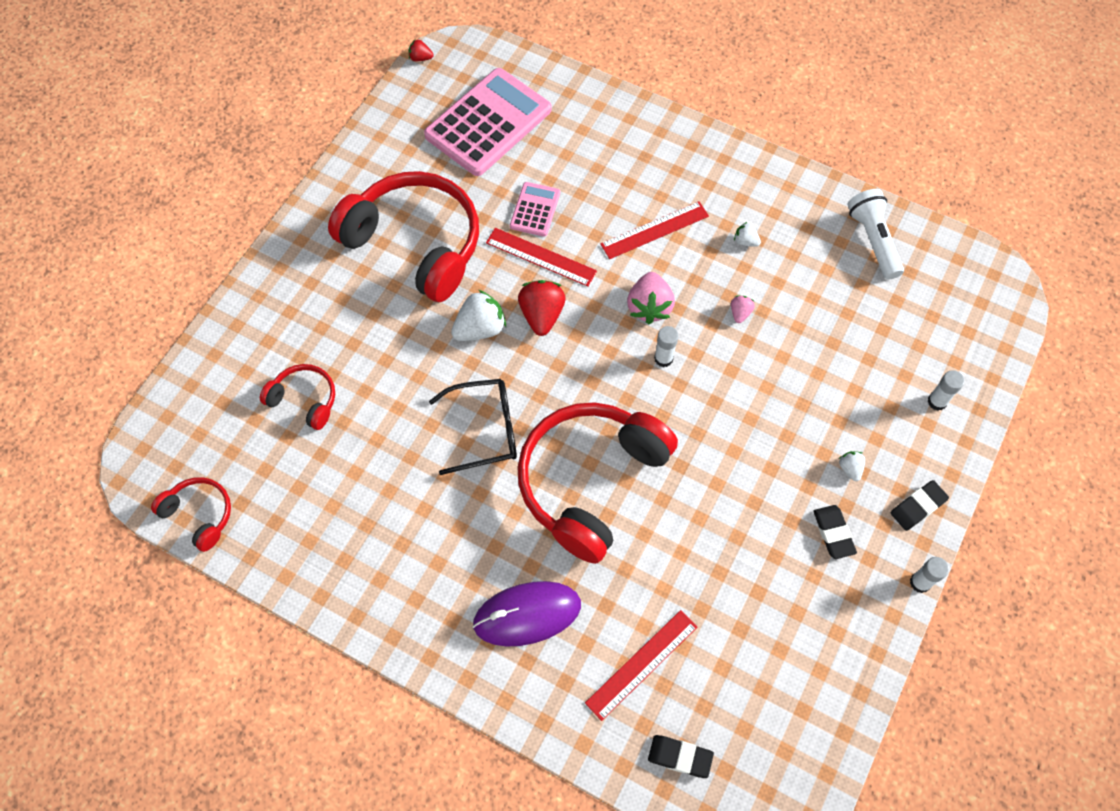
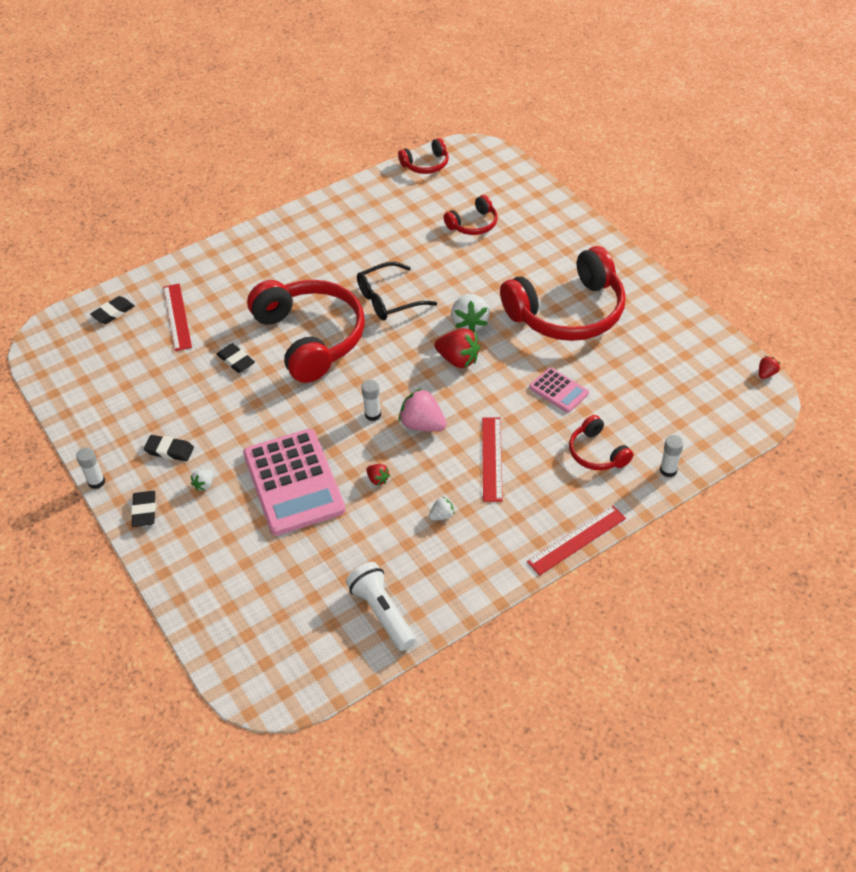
camera: 120 degrees right, 15 degrees down
(485, 430) = (388, 300): black glasses -> black glasses turned 45 degrees clockwise
(488, 123) = (667, 393): pink calculator -> pink calculator (293, 482)
(527, 614) = (251, 278): purple mouse -> none
(541, 257) = (510, 378): red ruler -> red ruler (577, 540)
(596, 152) = (597, 453): none -> red headphones
(671, 544) = (236, 360): none -> black eraser
(740, 313) = (377, 479): pink strawberry -> red strawberry
(850, 468) = (204, 485): white strawberry -> white strawberry turned 105 degrees clockwise
(873, 240) = (382, 612): white flashlight -> white flashlight turned 135 degrees counterclockwise
(937, 401) = (208, 572): white glue stick -> white glue stick (668, 470)

